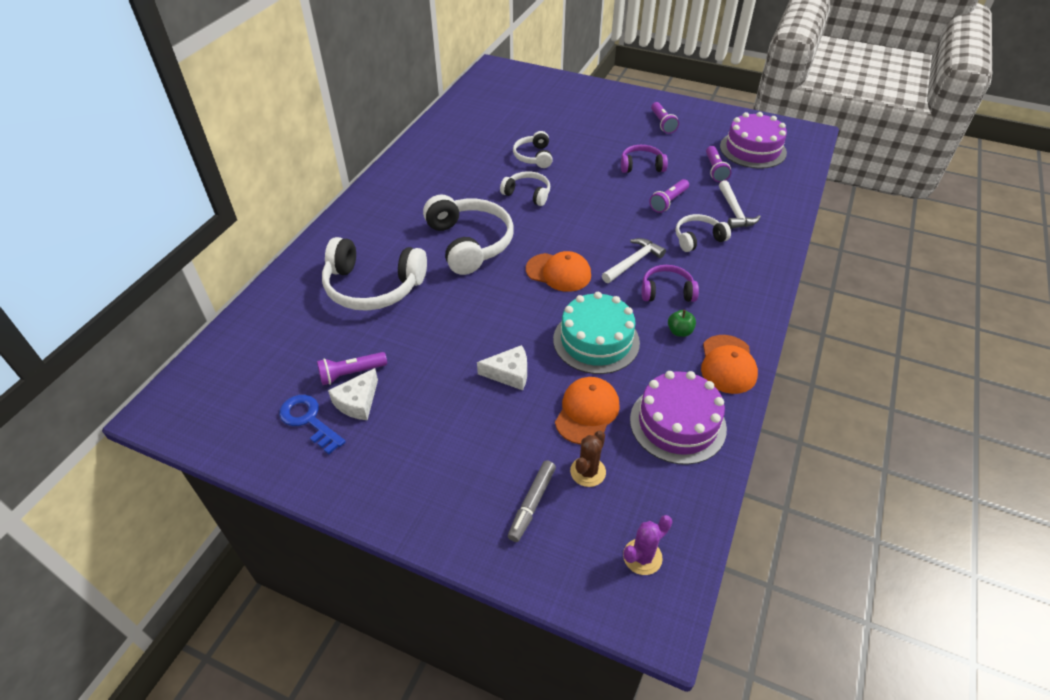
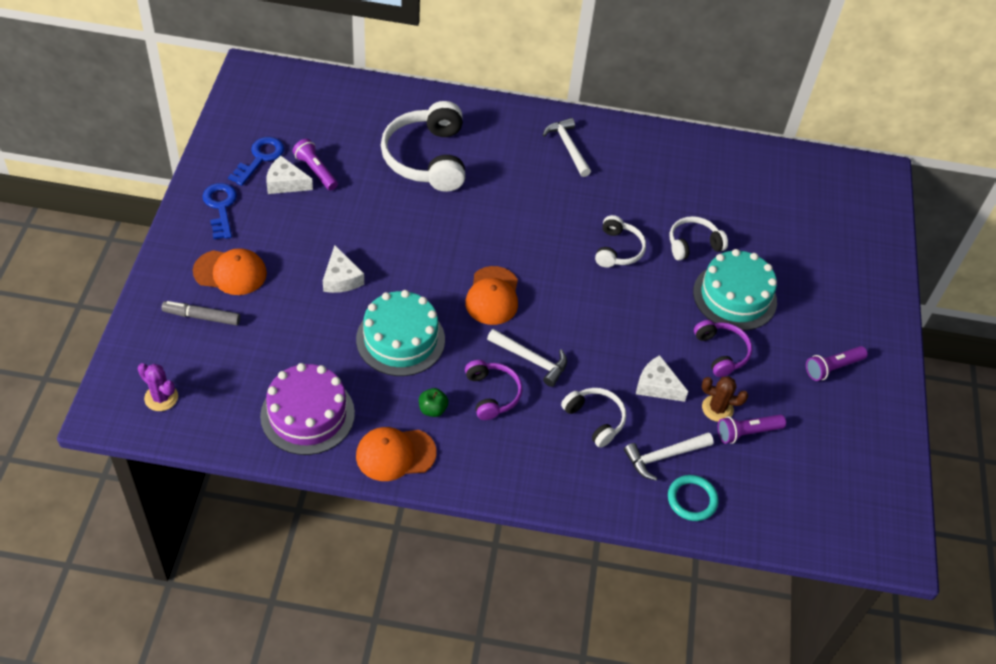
camera: 70 degrees right, 5 degrees up
(370, 467) = (220, 207): none -> blue key
(401, 198) = (568, 147): none -> white hammer
(469, 243) = (514, 216): white headphones -> none
(587, 412) = (307, 342): orange cap -> orange cap (230, 272)
(588, 472) = (240, 351): brown cactus -> brown cactus (717, 408)
(590, 149) = (734, 296): none -> turquoise cake
(668, 202) = (657, 386): purple flashlight -> white cheese
(752, 149) = (817, 476): purple cake -> none
(773, 206) = (692, 499): none -> turquoise ring

